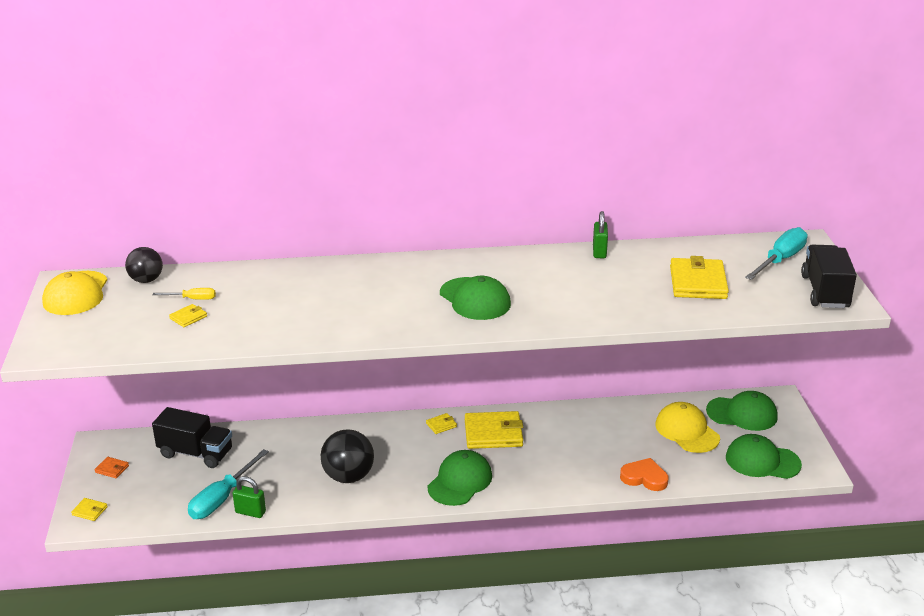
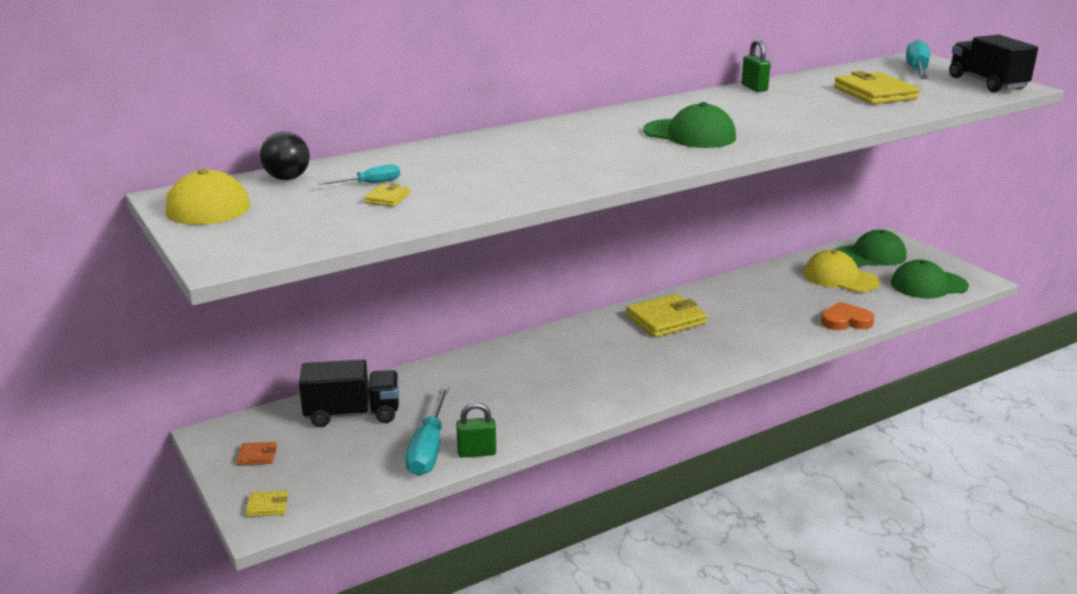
camera: 25 degrees left, 5 degrees down
(192, 299) = (370, 183): yellow screwdriver -> turquoise screwdriver
(348, 476) = (555, 391): black ball -> none
(441, 425) = (606, 325): yellow wallet -> none
(460, 481) = (677, 366): green cap -> none

